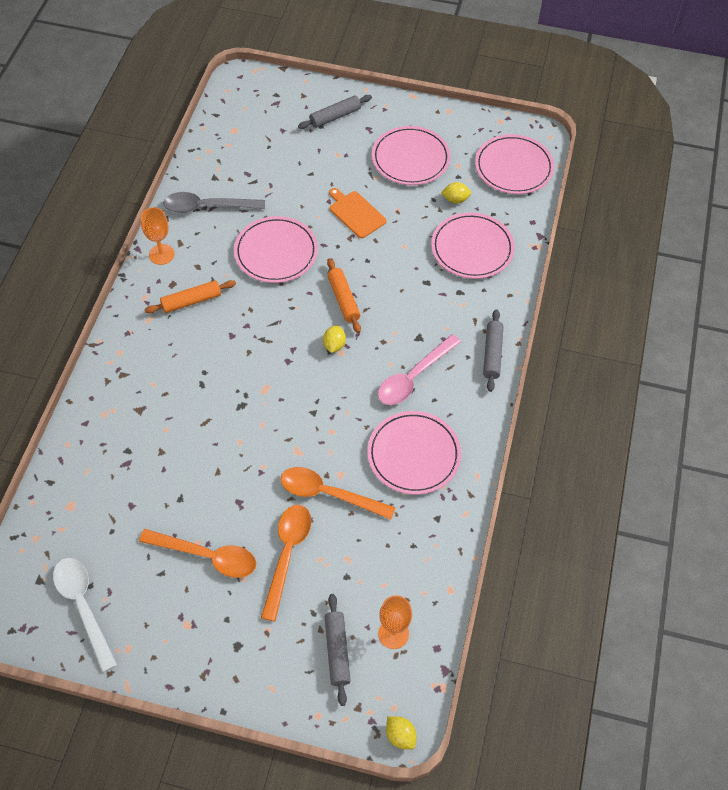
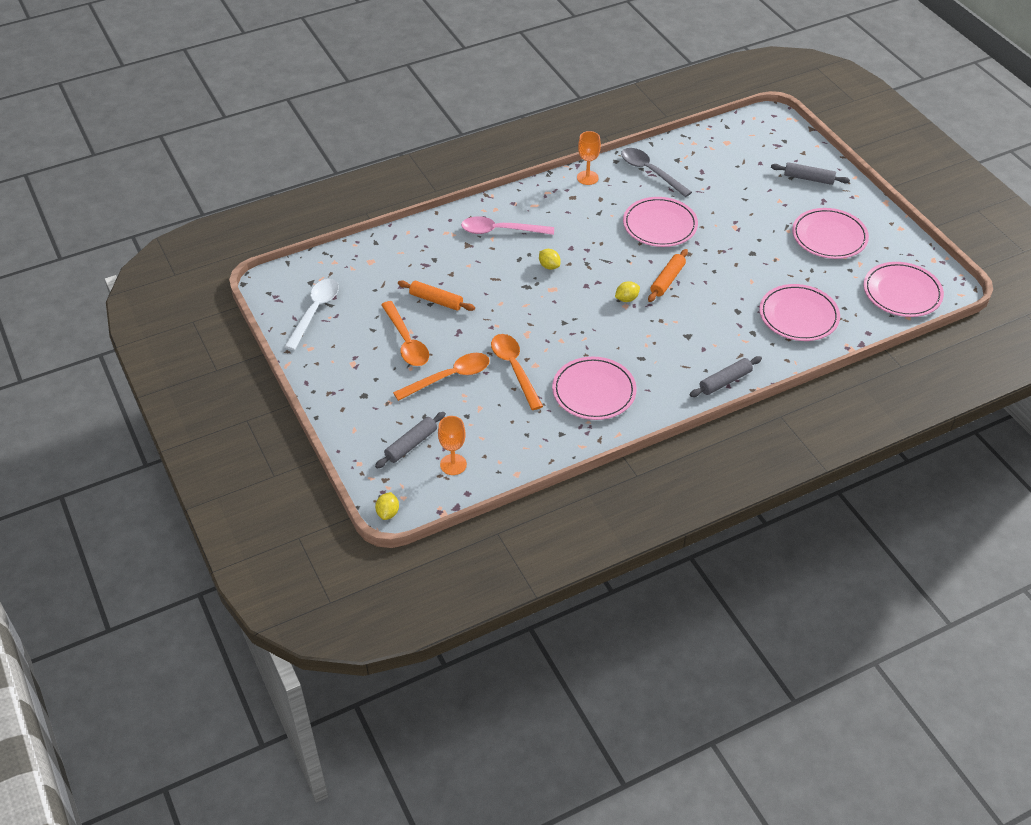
camera: 50 degrees right, 10 degrees down
(191, 301) = (572, 213): orange rolling pin -> orange rolling pin (436, 300)
(356, 213) = (744, 241): orange cutting board -> none
(413, 377) = (653, 353): pink spoon -> pink spoon (500, 231)
(455, 199) = (828, 281): yellow lemon -> yellow lemon (549, 266)

